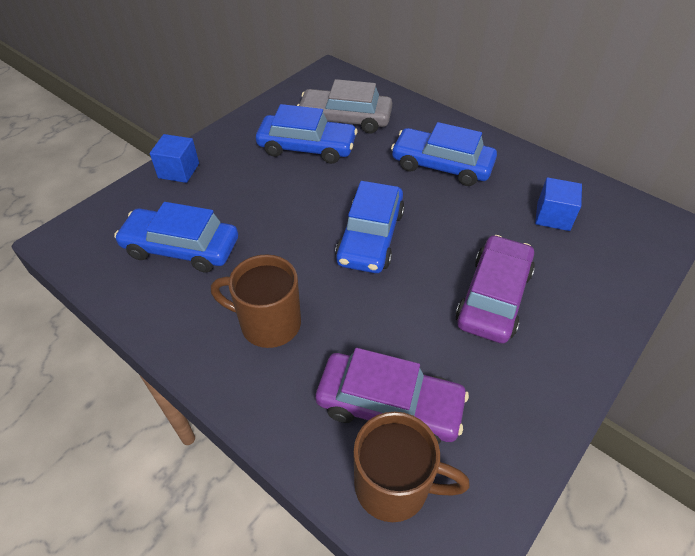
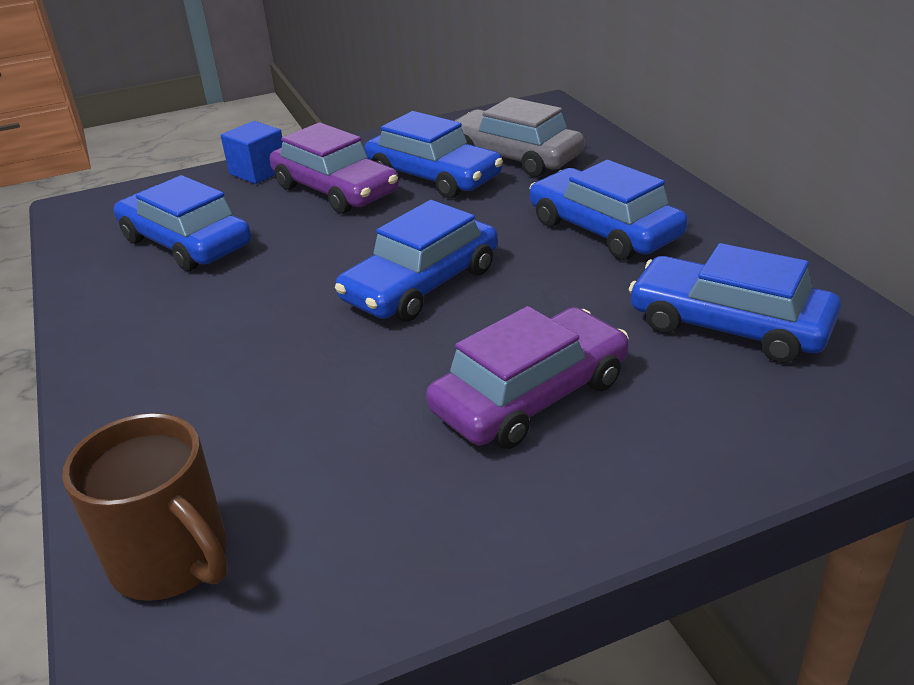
camera: 30 degrees right, 15 degrees down
(268, 323) = (203, 339): brown mug -> none
(389, 405) = (257, 471): purple car -> purple car (335, 190)
(553, 216) = (729, 325): blue cube -> blue car

